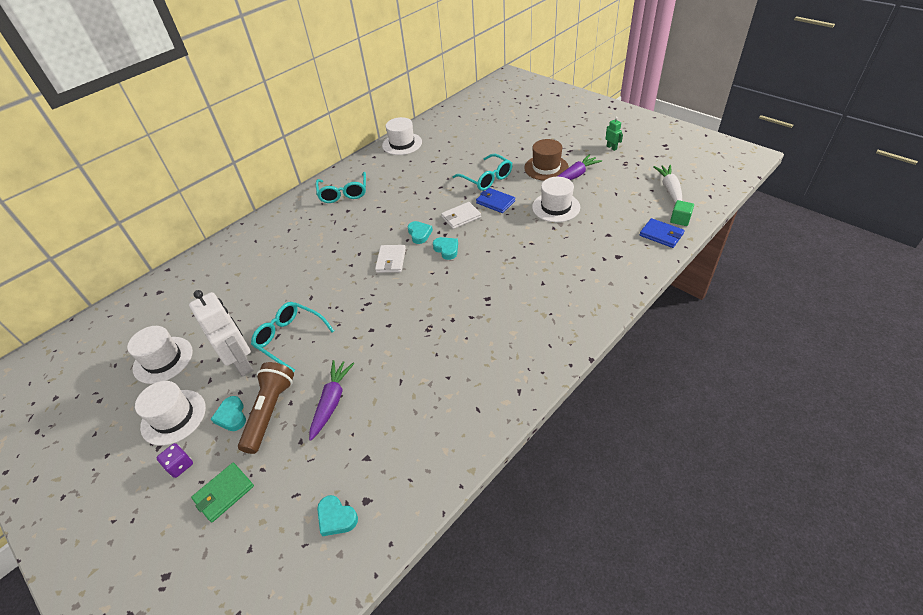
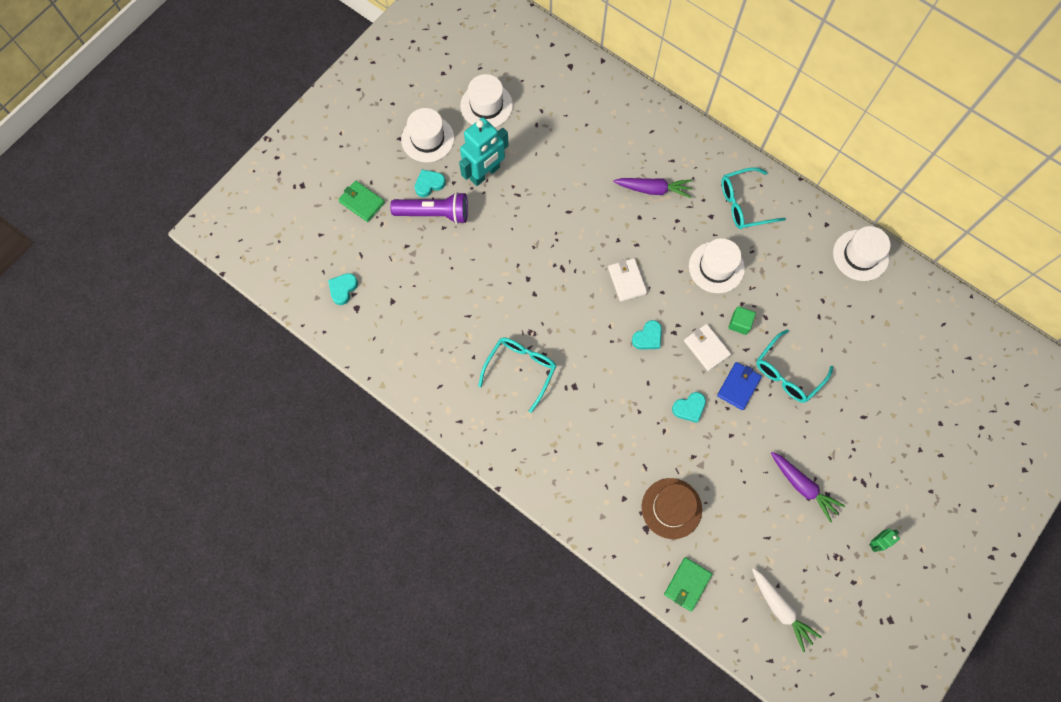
camera: 80 degrees right, 25 degrees up
(180, 465) = (384, 161): purple dice -> none
(242, 363) = (485, 173): white robot -> turquoise robot
(270, 412) = (434, 213): brown flashlight -> purple flashlight
(290, 338) = (514, 206): turquoise glasses -> turquoise glasses (521, 369)
(332, 401) = (445, 261): purple carrot -> purple carrot (653, 189)
(391, 260) = (627, 280): white wallet -> white wallet turned 75 degrees clockwise
(419, 234) = (673, 304): turquoise heart -> turquoise heart (689, 408)
(546, 168) = (818, 449): brown hat -> brown hat (671, 508)
(556, 207) = (733, 460): white hat -> white hat (716, 267)
(661, 235) = (687, 584): blue wallet -> green wallet
(669, 189) = (781, 609): white carrot -> white carrot turned 60 degrees clockwise
(680, 220) = (717, 612): green cube -> green cube (739, 323)

